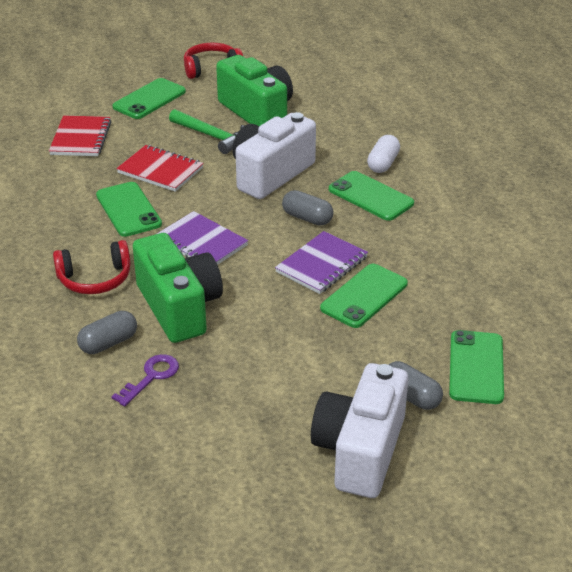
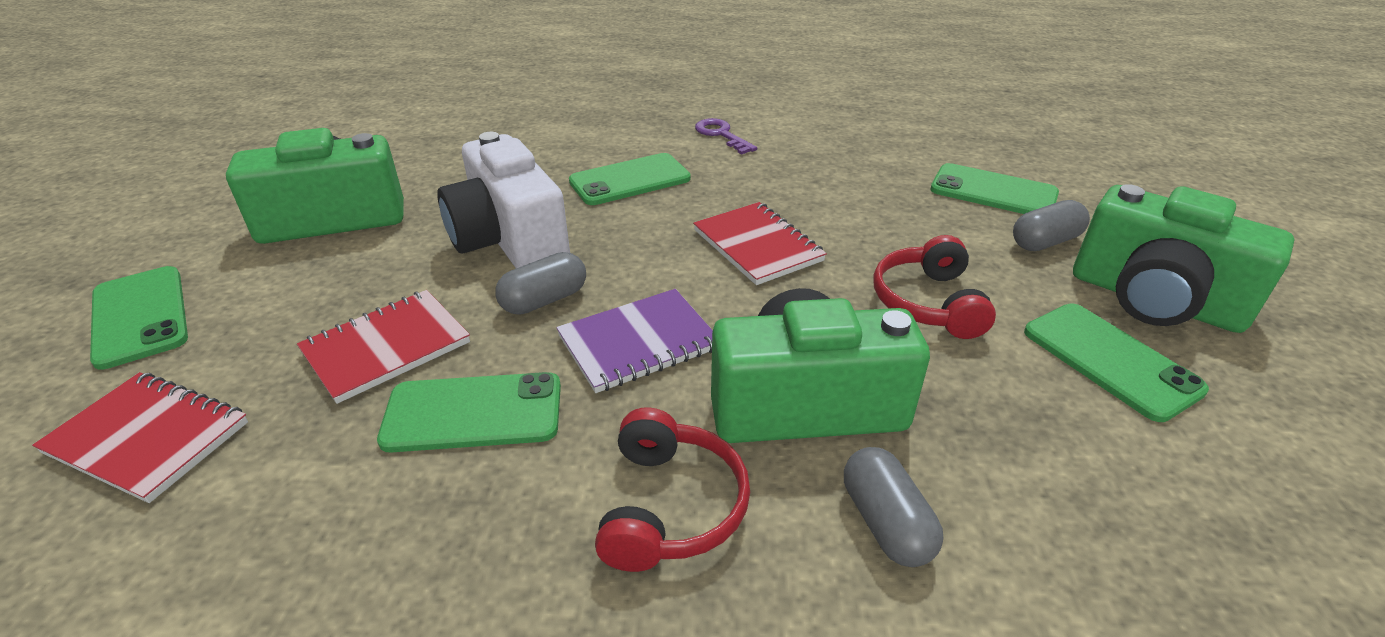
camera: 70 degrees left, 0 degrees up
(151, 377) = (995, 478): purple key -> purple key (721, 135)
(211, 68) = (148, 232): red headphones -> red headphones (928, 303)
(212, 136) = (347, 272): green hammer -> none
(307, 218) = (643, 234): grey capsule -> grey capsule (544, 300)
(322, 265) = (758, 245): purple notebook -> red notebook
(360, 450) = (1154, 300): white camera -> green camera
(364, 296) = (839, 230): green phone -> green phone (1110, 360)
(383, 163) = (566, 157): white capsule -> none

